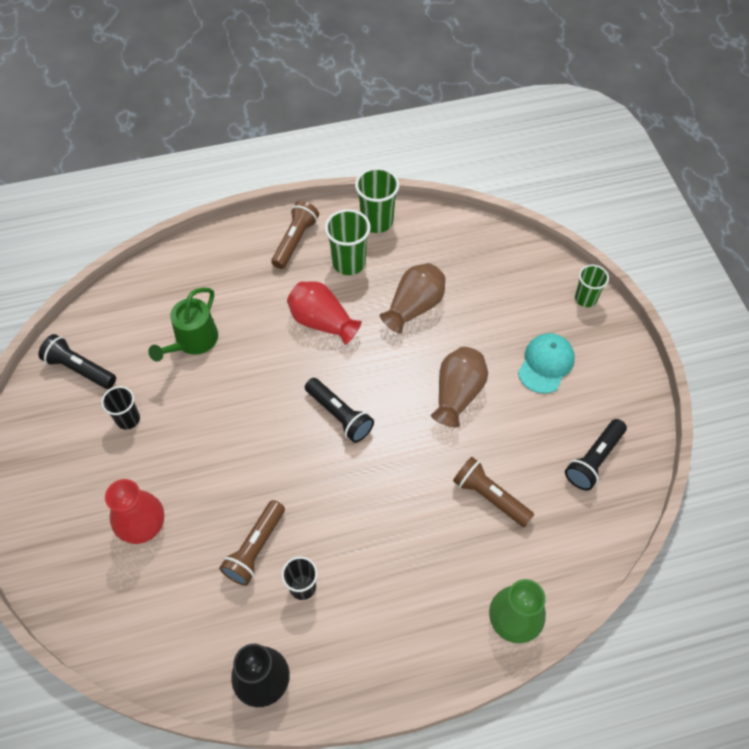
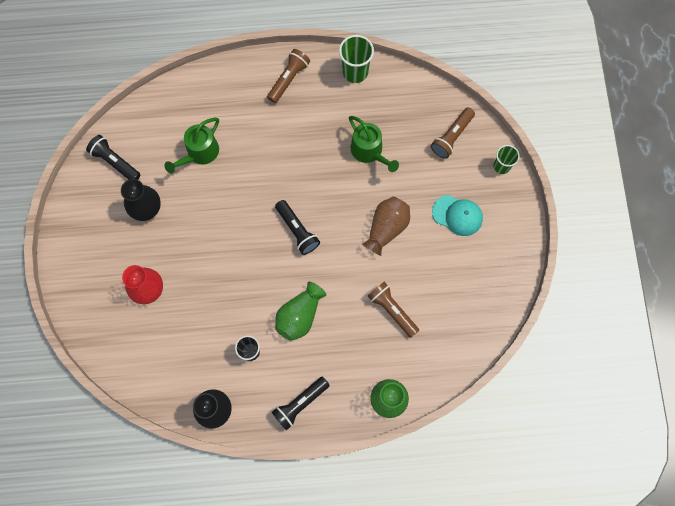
camera: 10 degrees right, 15 degrees up
(128, 419) = (146, 208): black cup -> black vase
(255, 548) = (222, 319): brown flashlight -> brown flashlight (451, 137)
(322, 322) = (297, 153): red vase -> none
(349, 263) = (326, 105): green cup -> none
(363, 525) = (299, 316): none -> green vase
(414, 307) = (369, 151): brown vase -> green watering can
(545, 364) = (457, 215): turquoise cap -> turquoise cap turned 75 degrees clockwise
(593, 460) = (473, 296): black flashlight -> black flashlight (300, 404)

